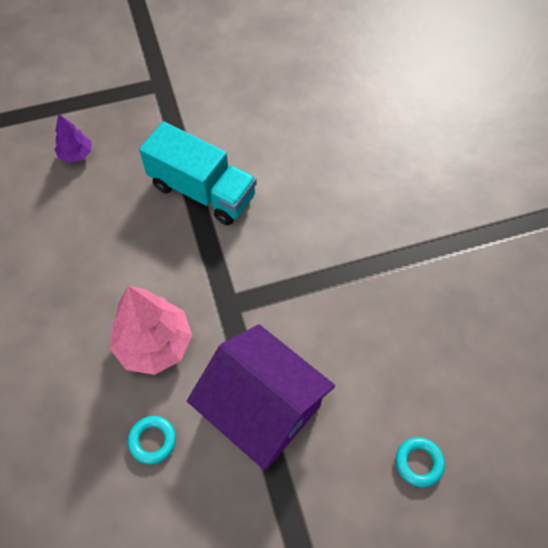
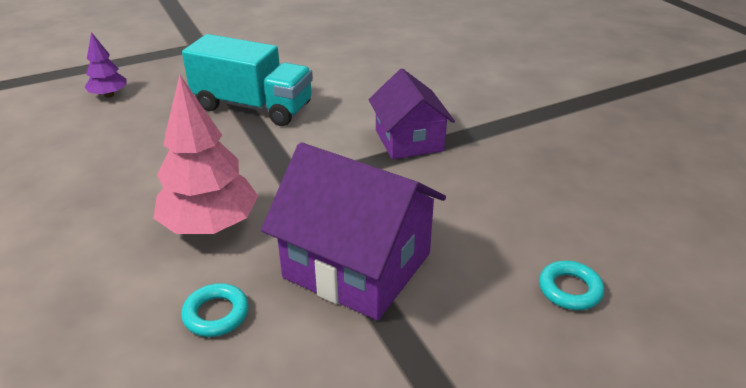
camera: 10 degrees left, 25 degrees down
(333, 261) = (409, 140): none -> purple house

